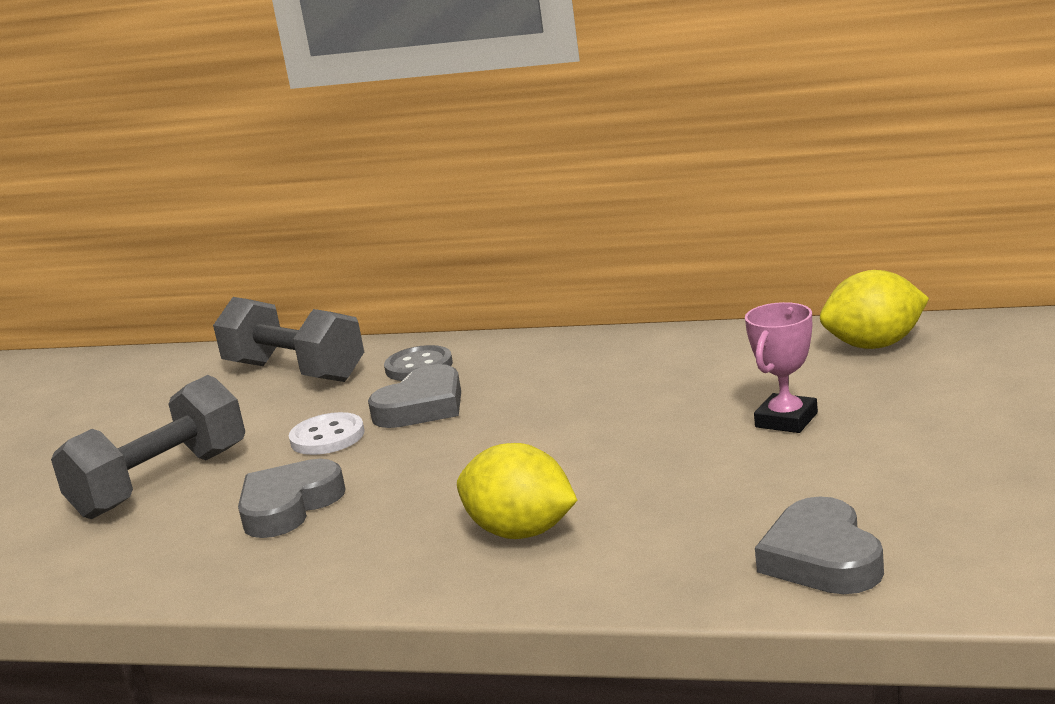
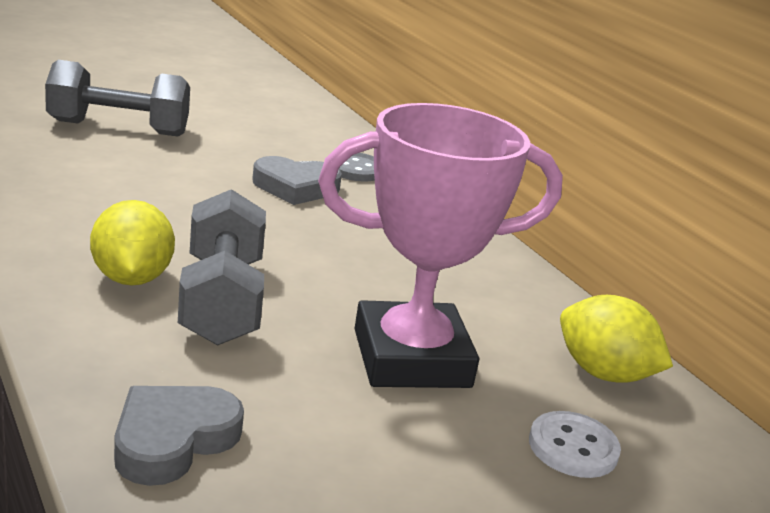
camera: 40 degrees right, 5 degrees up
(289, 506) = (115, 179): grey heart -> none
(295, 372) = (306, 128): grey dumbbell -> grey dumbbell (222, 301)
(327, 437) = (222, 165): white button -> white button (573, 447)
(786, 420) = (411, 358): pink trophy -> pink trophy, size x2.13

